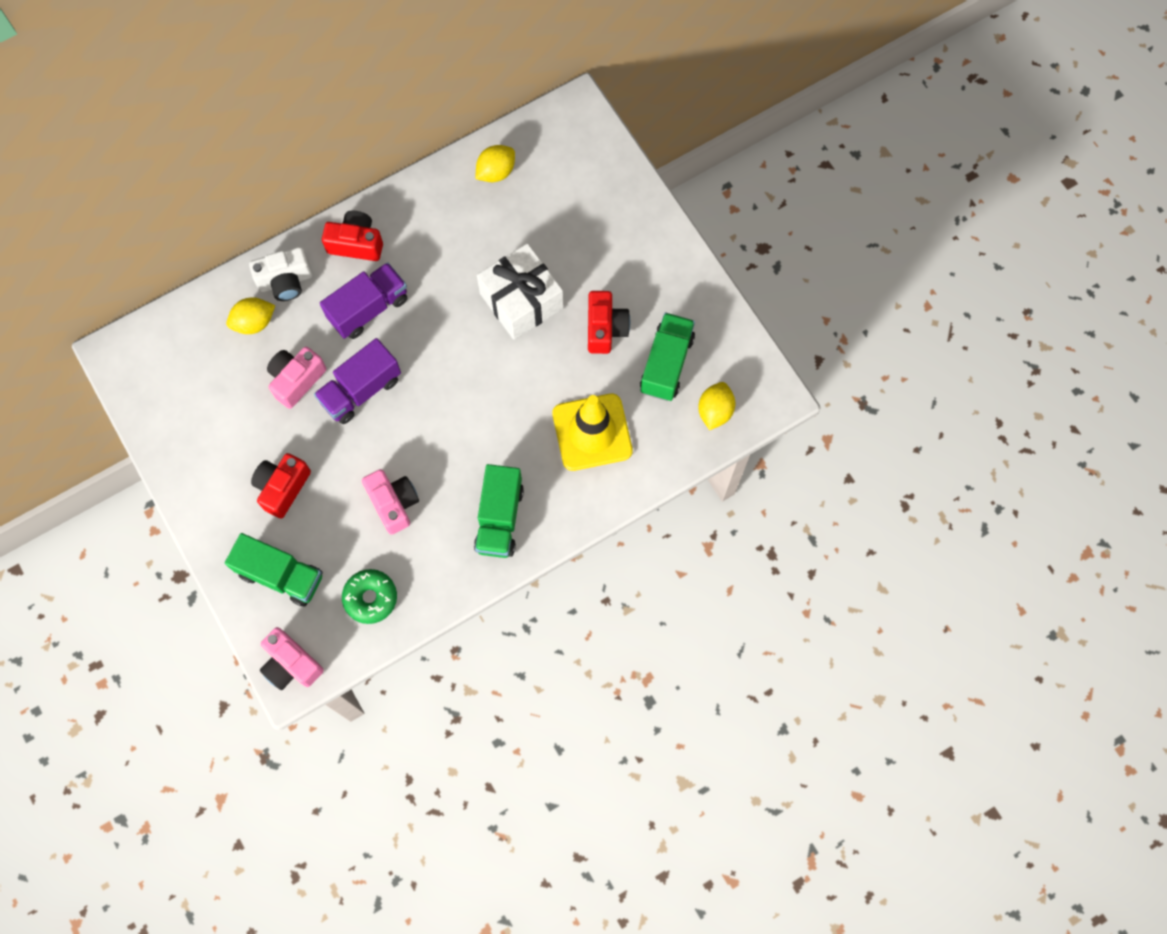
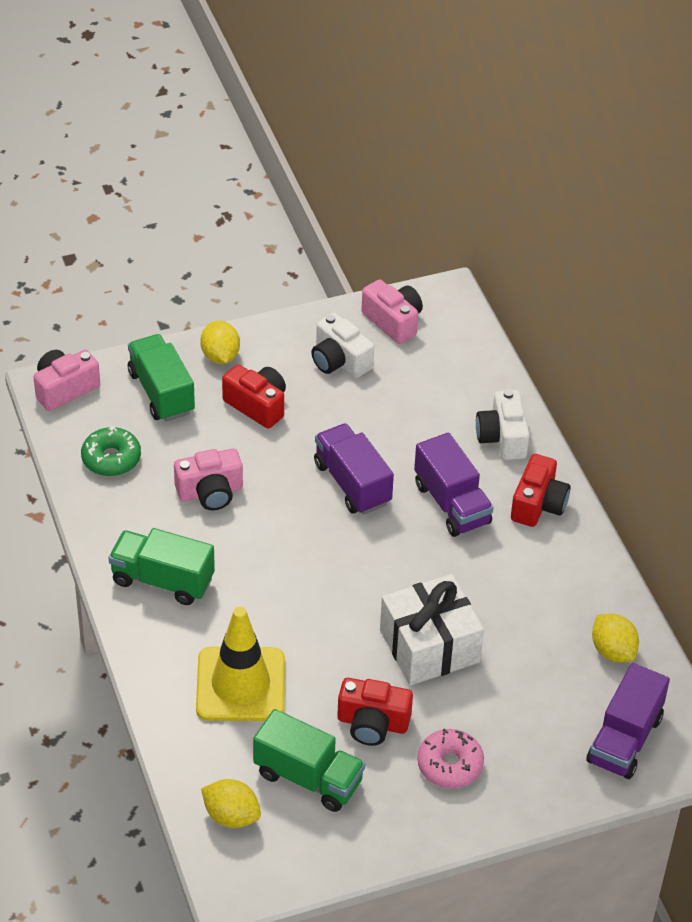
camera: 100 degrees right, 25 degrees down
(214, 429) = (339, 361): none -> white camera
(254, 322) = (457, 406): yellow lemon -> yellow lemon (220, 356)
(281, 575) = (161, 392): green truck -> green truck turned 120 degrees clockwise
(297, 380) = (379, 432): pink camera -> pink camera (393, 321)
(577, 155) = (624, 739): none -> purple truck
(629, 268) = (450, 765): none -> pink donut

